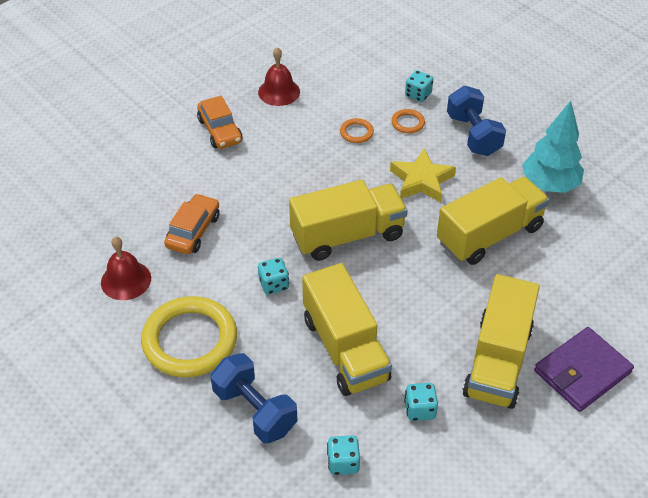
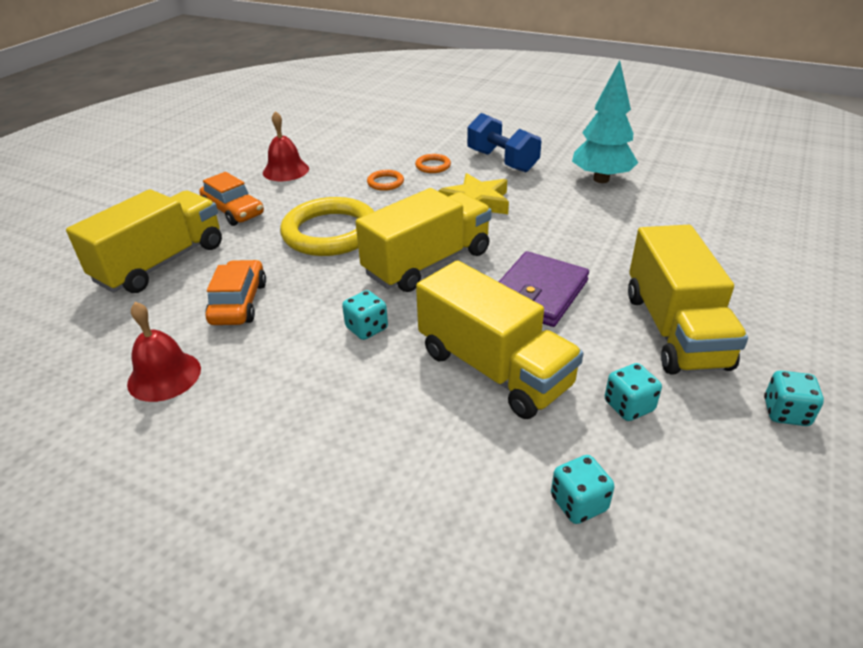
camera: 20 degrees left, 10 degrees down
(190, 340) = (283, 419): yellow ring -> yellow ring (330, 232)
(255, 410) = (417, 476): blue dumbbell -> none
(418, 95) = (429, 146): turquoise dice -> turquoise dice (786, 413)
(489, 235) = (576, 227): yellow truck -> yellow truck (161, 263)
(582, 372) = (768, 314): purple wallet -> purple wallet (538, 293)

